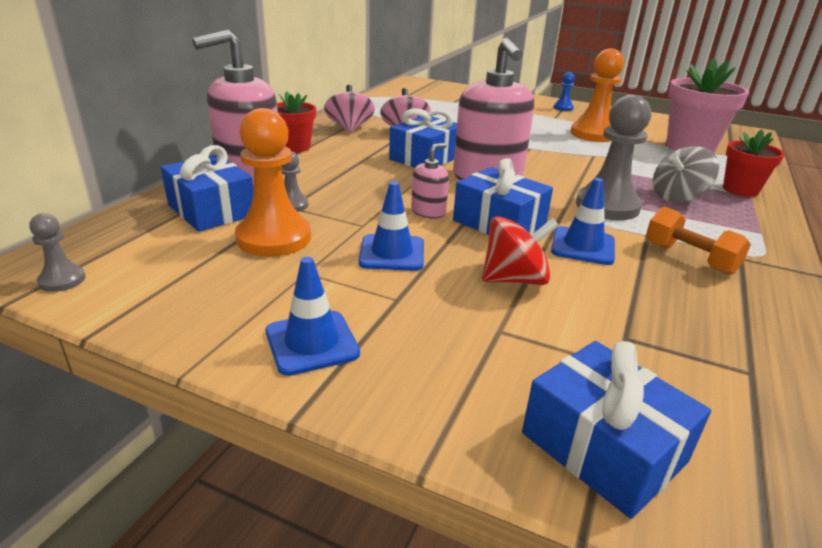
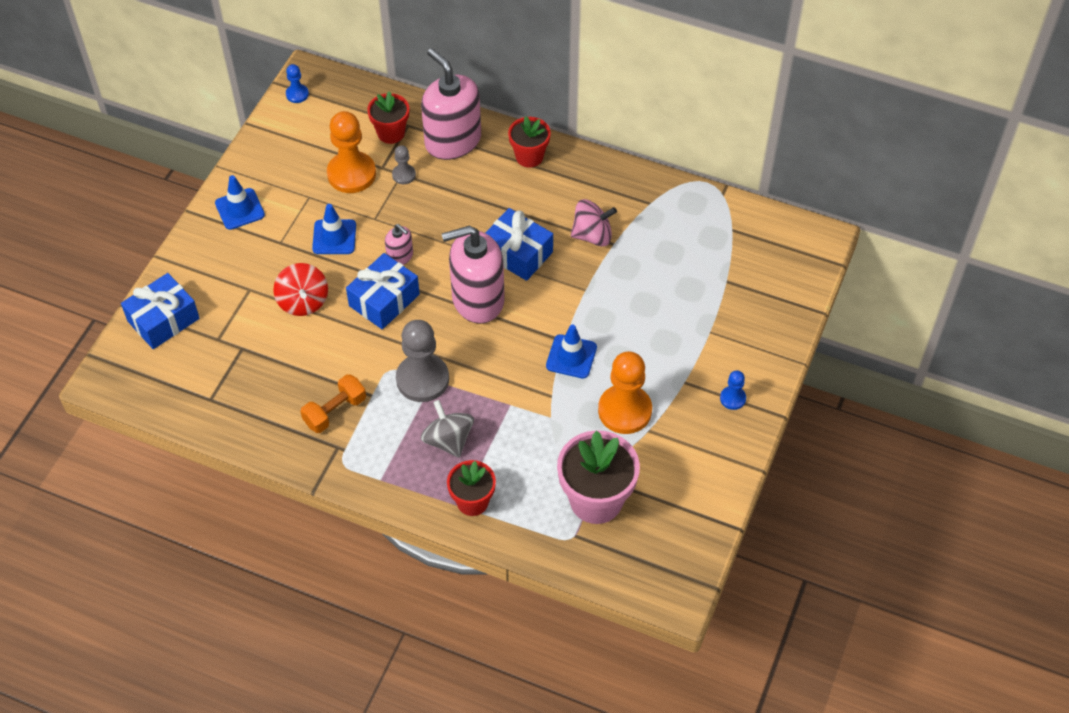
camera: 90 degrees right, 25 degrees up
(62, 280) = (297, 94): grey pawn -> blue pawn
(211, 210) = (391, 133): blue gift -> red flower pot
(349, 128) = (593, 190): pink spinning top -> none
(583, 246) = (350, 348): blue traffic cone -> blue traffic cone (571, 356)

